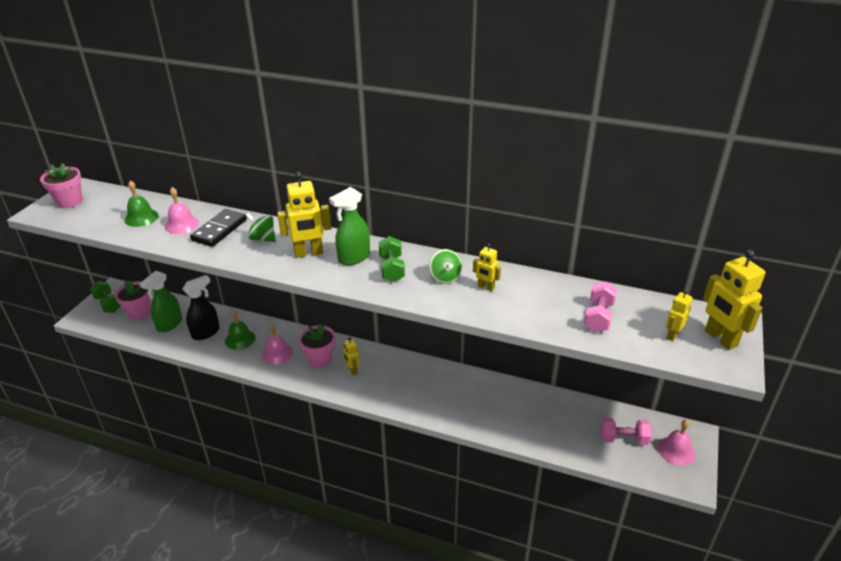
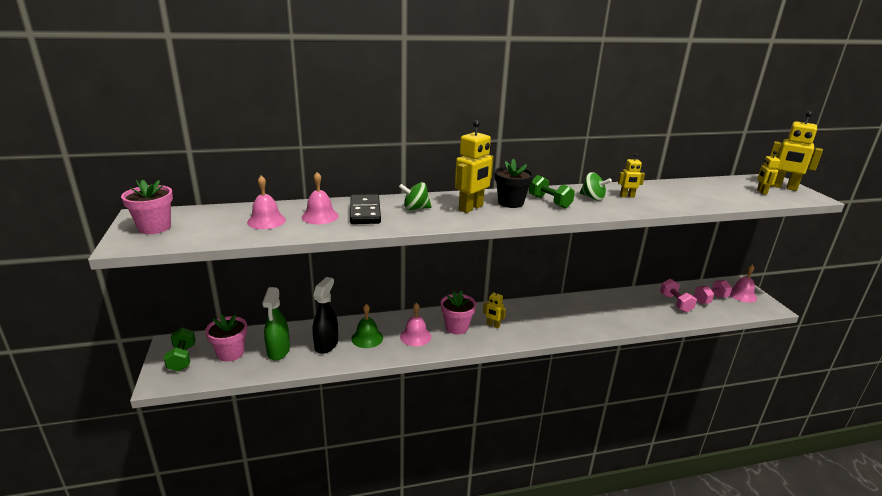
camera: 35 degrees left, 10 degrees down
(108, 304) = (182, 358): green dumbbell -> green dumbbell turned 60 degrees clockwise
(141, 217) = (266, 221): green bell -> pink bell
(353, 258) = (510, 202): green spray bottle -> black flower pot
(598, 317) = (713, 194): pink dumbbell -> pink dumbbell (675, 303)

